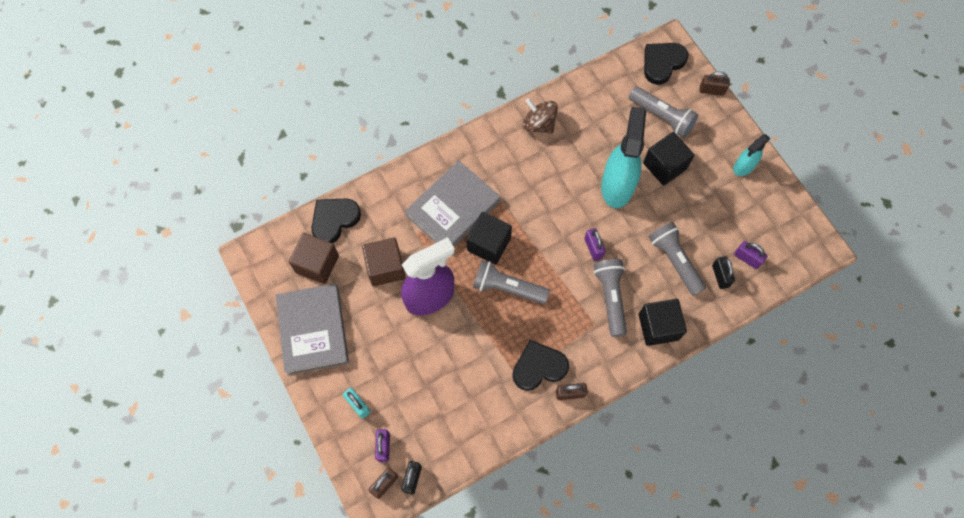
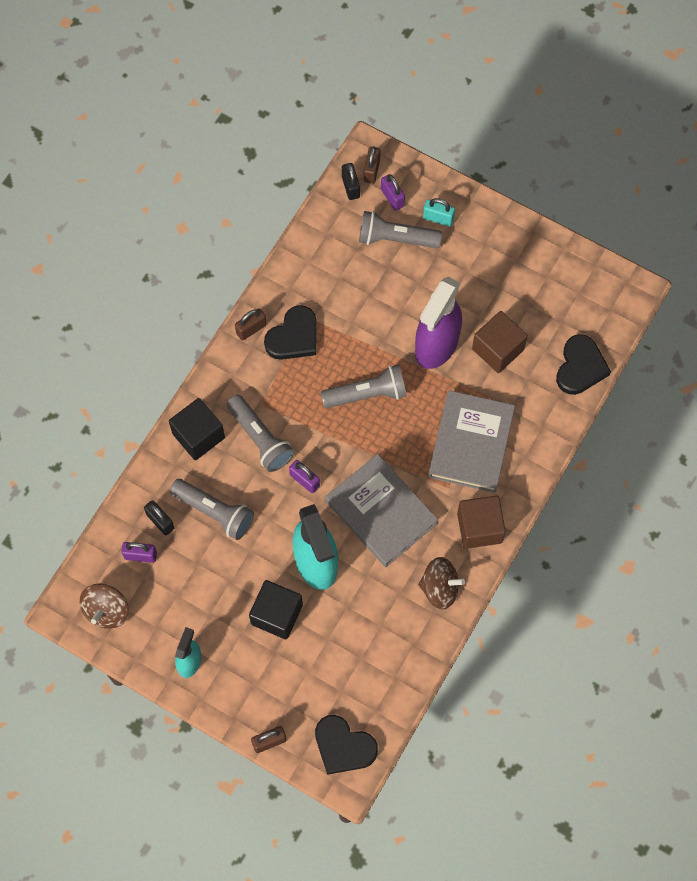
camera: 150 degrees right, 0 degrees up
(313, 330) = (524, 257): grey book -> grey book (381, 512)
(317, 264) = (565, 317): brown cube -> brown cube (479, 528)
(489, 244) = (412, 427): black cube -> none
(662, 63) = (343, 746): black heart -> black heart turned 105 degrees clockwise
(662, 117) = (309, 674): grey flashlight -> grey flashlight (395, 238)
(790, 232) = (107, 611): none -> brown spinning top

